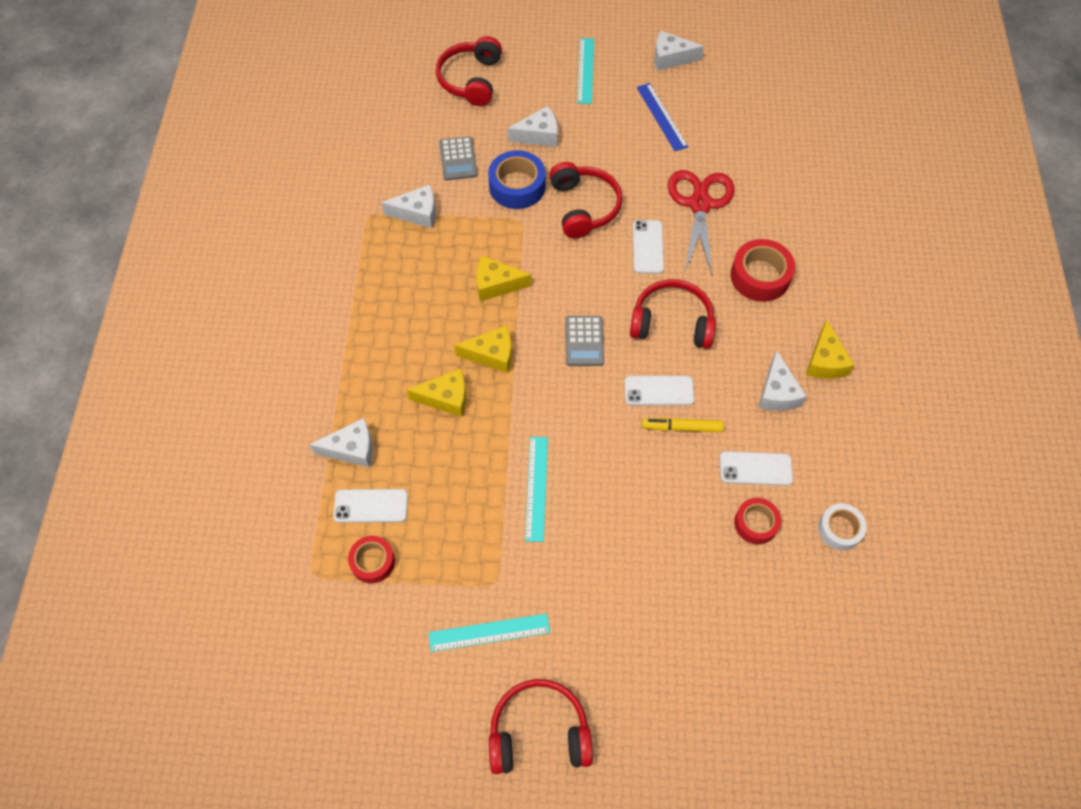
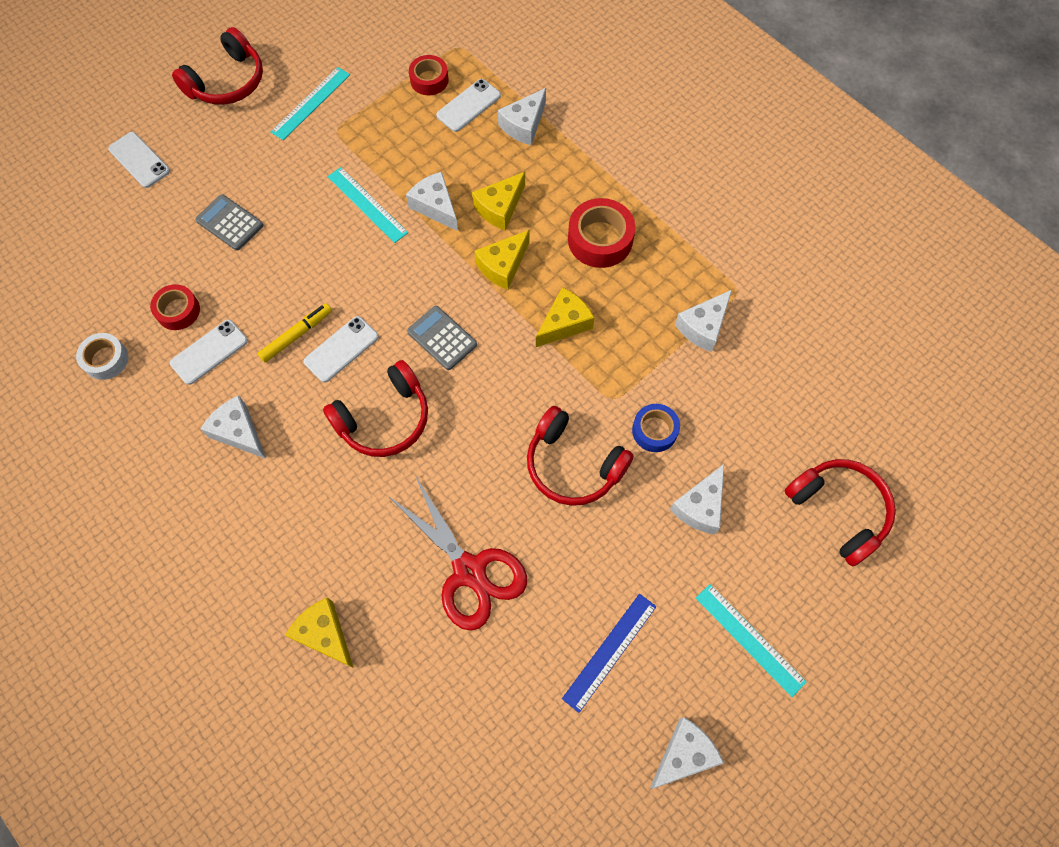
camera: 135 degrees right, 5 degrees up
(458, 159) = (737, 409): grey calculator -> grey calculator (230, 223)
(489, 440) = (435, 206): none -> white cheese
(517, 186) = (654, 431): blue tape -> blue tape, size x0.64
(648, 247) = (474, 475): white phone -> white phone (139, 160)
(662, 116) = (610, 652): blue ruler -> blue ruler turned 75 degrees counterclockwise
(760, 276) = (343, 538): red tape -> red tape (600, 239)
(825, 361) = (216, 500): yellow cheese -> yellow cheese (324, 634)

